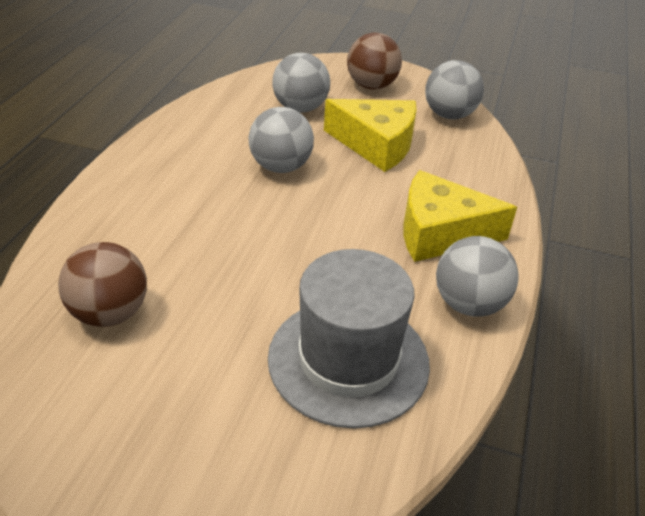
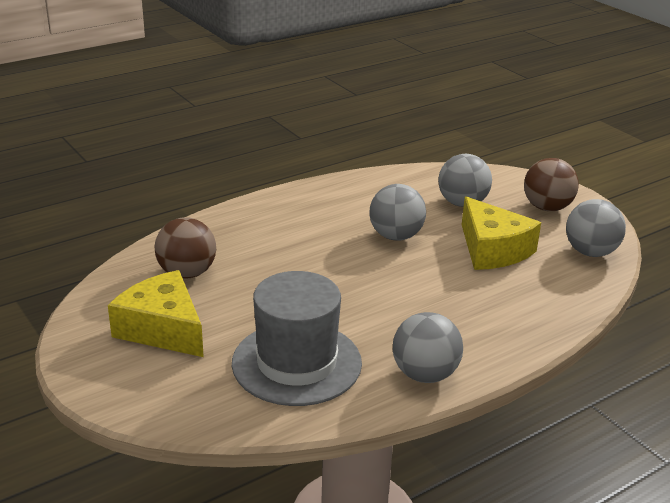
camera: 40 degrees right, 10 degrees down
(440, 233) = (464, 325): yellow cheese -> yellow cheese (162, 329)

